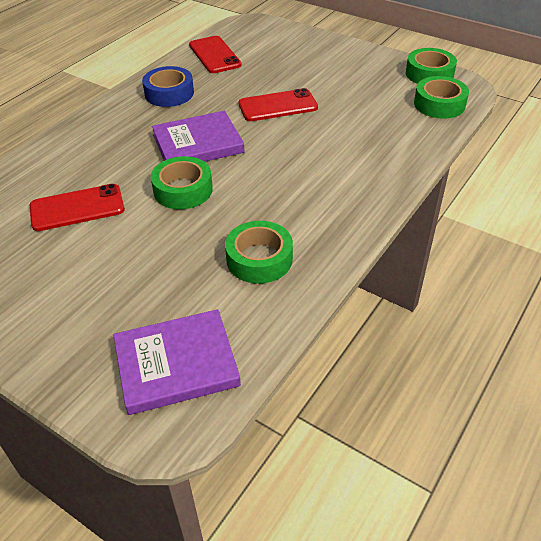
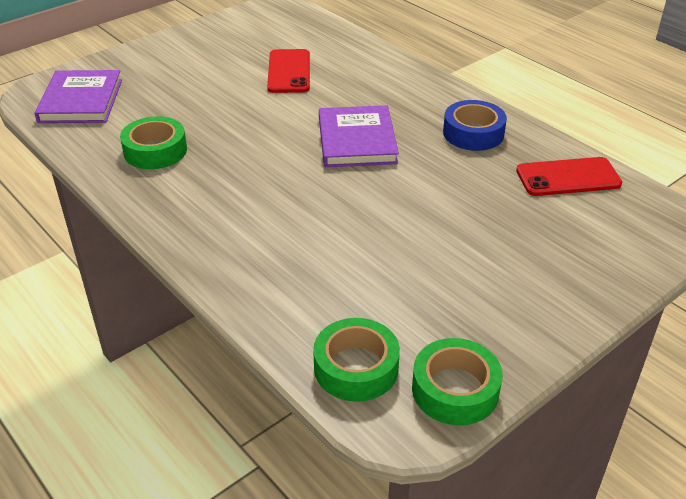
camera: 105 degrees right, 5 degrees down
(183, 190) = (281, 123): green tape -> none
(277, 106) = (414, 208): red phone -> none

